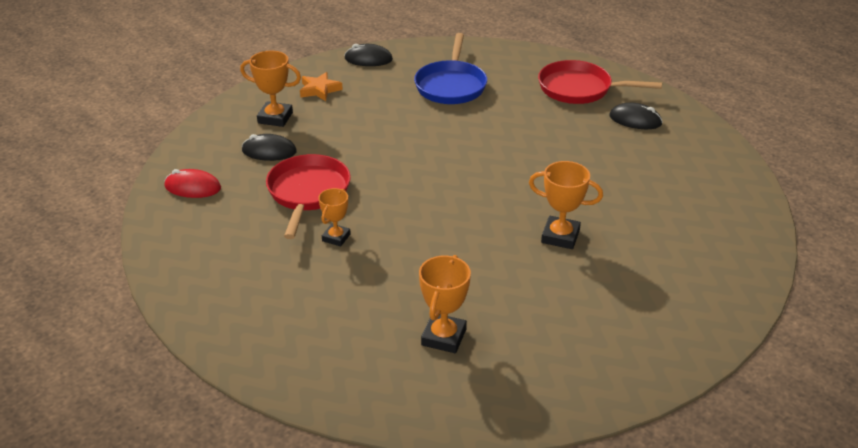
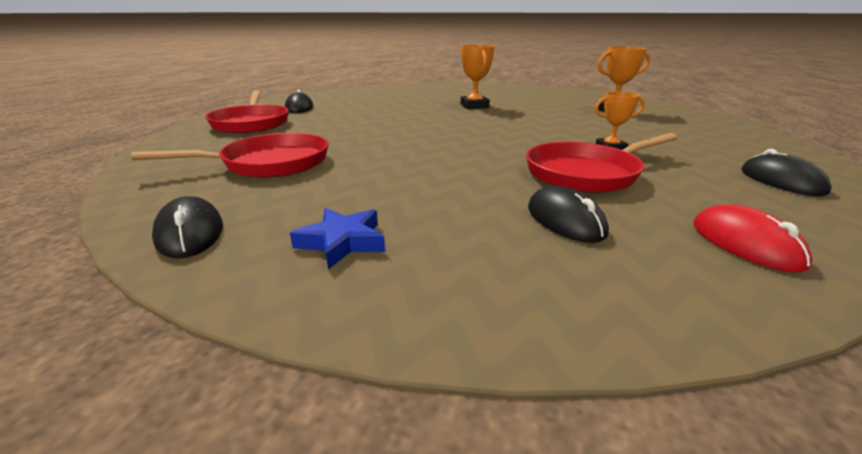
camera: 120 degrees left, 10 degrees down
(204, 267) = (781, 181): none -> black mouse
(275, 118) = (478, 250): orange trophy -> none
(319, 90) = (342, 242): orange star -> blue star
(451, 85) = (269, 163): blue pan -> red pan

